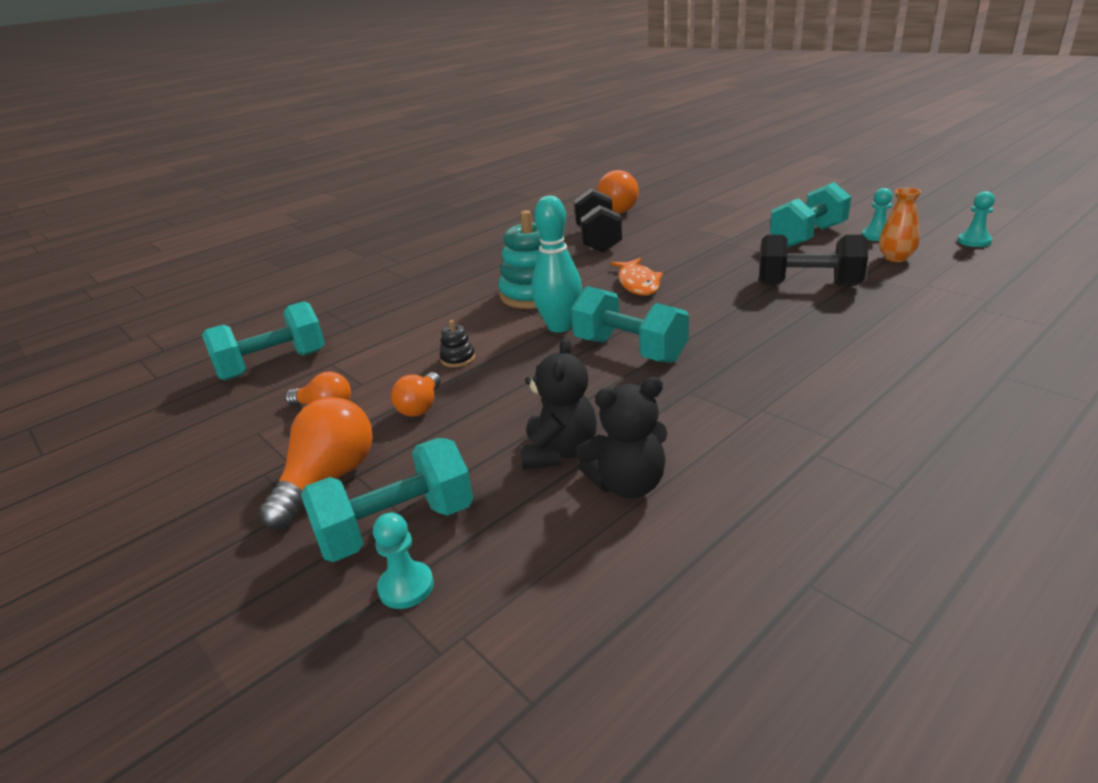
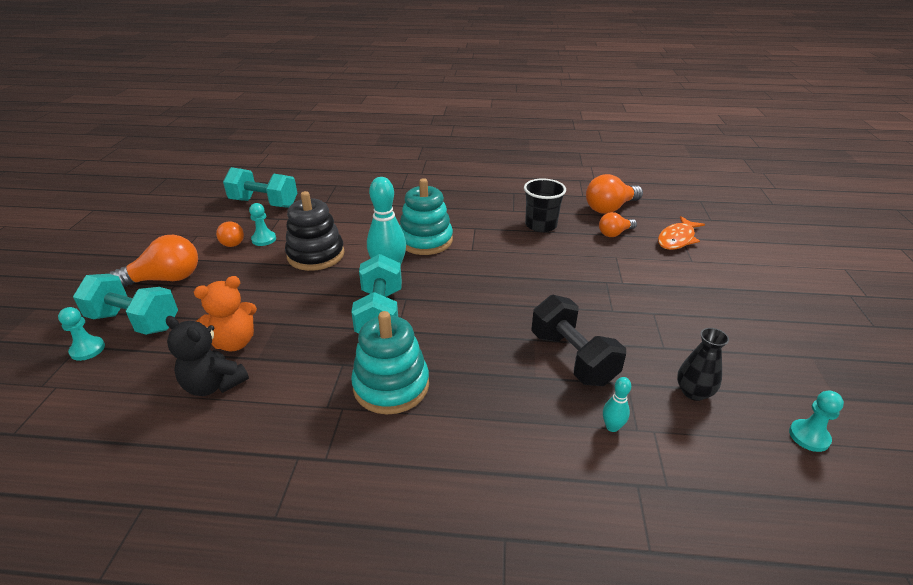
camera: 45 degrees right, 5 degrees up
(421, 406) = (253, 270): orange light bulb -> orange light bulb (614, 233)
(458, 359) = (316, 255): black stacking toy -> black stacking toy, size x2.32
(559, 452) = (234, 342): black teddy bear -> orange teddy bear
(598, 240) = (541, 225): black dumbbell -> black cup
(638, 283) = (486, 274): orange fish -> orange fish (677, 239)
(755, 374) = (391, 385): none -> turquoise stacking toy
(807, 236) = (677, 322): turquoise dumbbell -> none
(876, 236) = (733, 362): turquoise pawn -> turquoise pawn (264, 239)
(895, 258) = (693, 392): orange vase -> black vase
(908, 296) = (612, 427): none -> turquoise bowling pin

